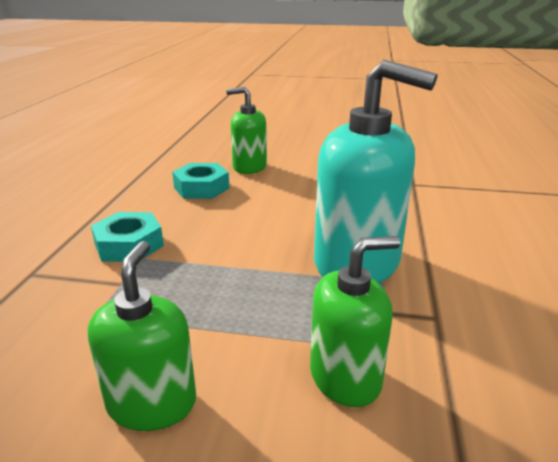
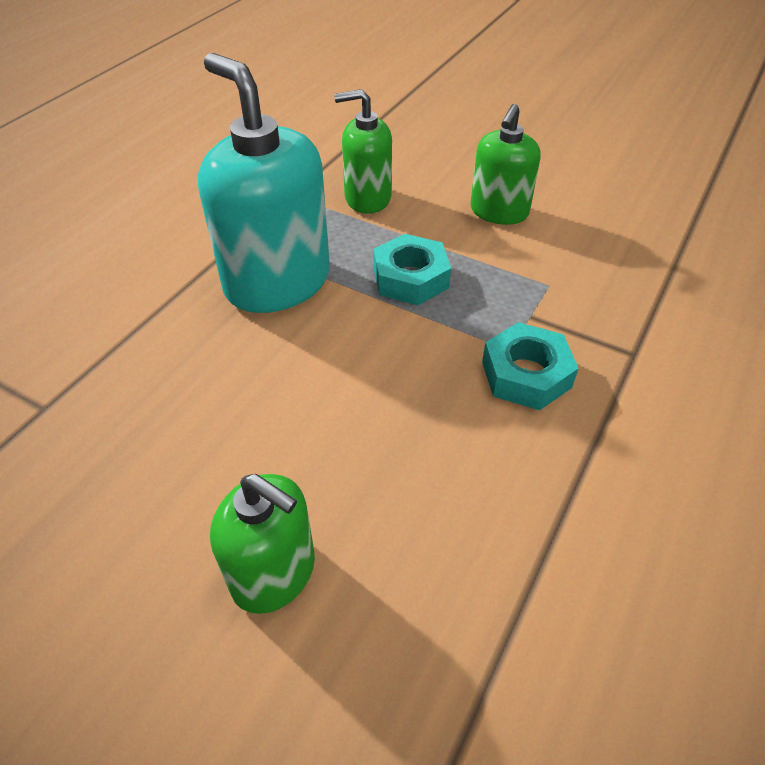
camera: 160 degrees left, 20 degrees up
(201, 188) = (400, 505): turquoise nut -> turquoise nut (410, 278)

